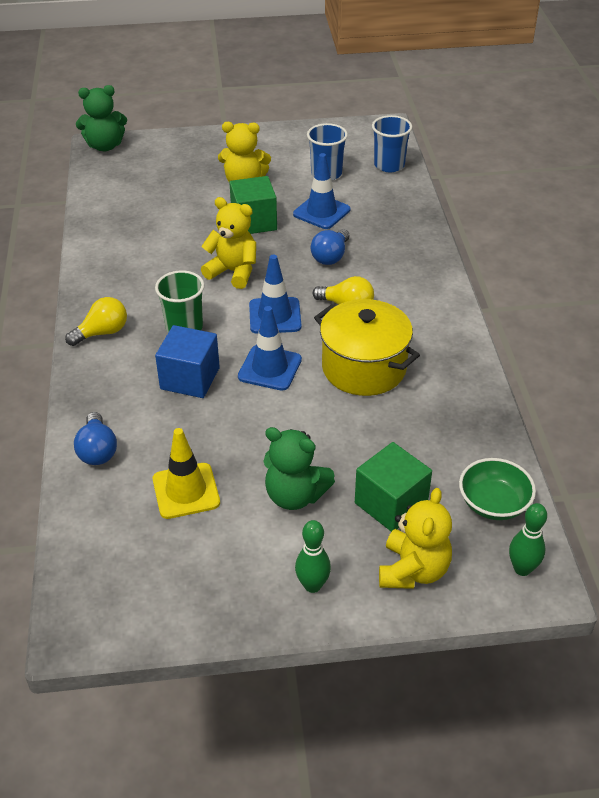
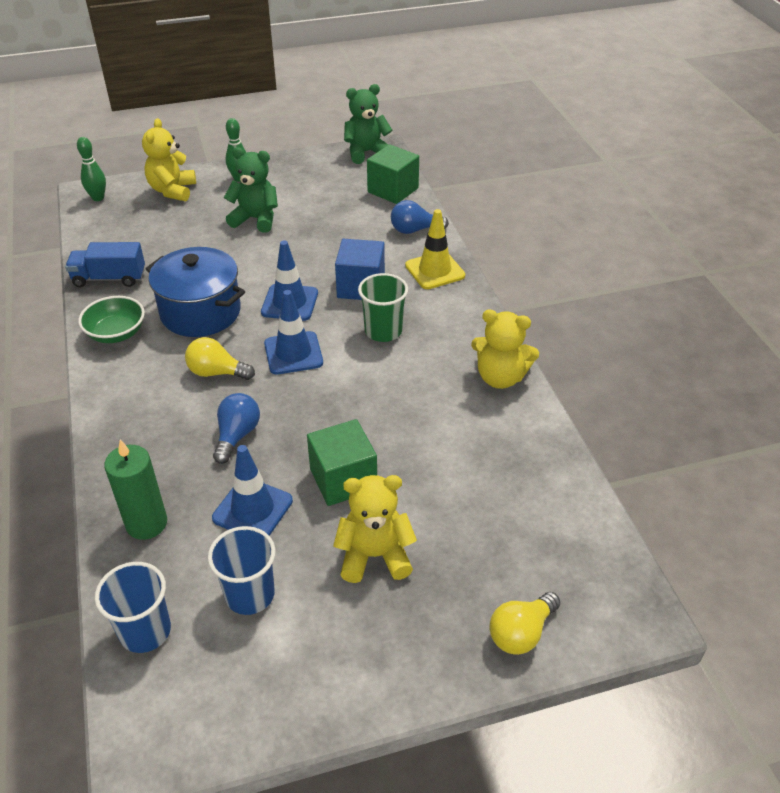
camera: 170 degrees right, 0 degrees up
(97, 450) = (414, 230): blue light bulb -> blue light bulb turned 75 degrees counterclockwise
(102, 332) = (461, 317): yellow light bulb -> yellow light bulb (521, 633)
(105, 146) = (630, 615): green teddy bear -> green teddy bear (366, 152)
(186, 491) = (337, 214): yellow traffic cone -> yellow traffic cone (435, 270)
(233, 272) = (350, 400): yellow teddy bear -> yellow teddy bear (500, 377)
(364, 368) = (200, 312): yellow pot -> blue pot
(391, 503) = (184, 221): green cube -> green cube (393, 190)
(395, 212) = (146, 523): none -> green candle
(471, 422) = (109, 278): none -> blue truck
(493, 503) = (107, 229): green bowl -> green bowl (116, 333)

